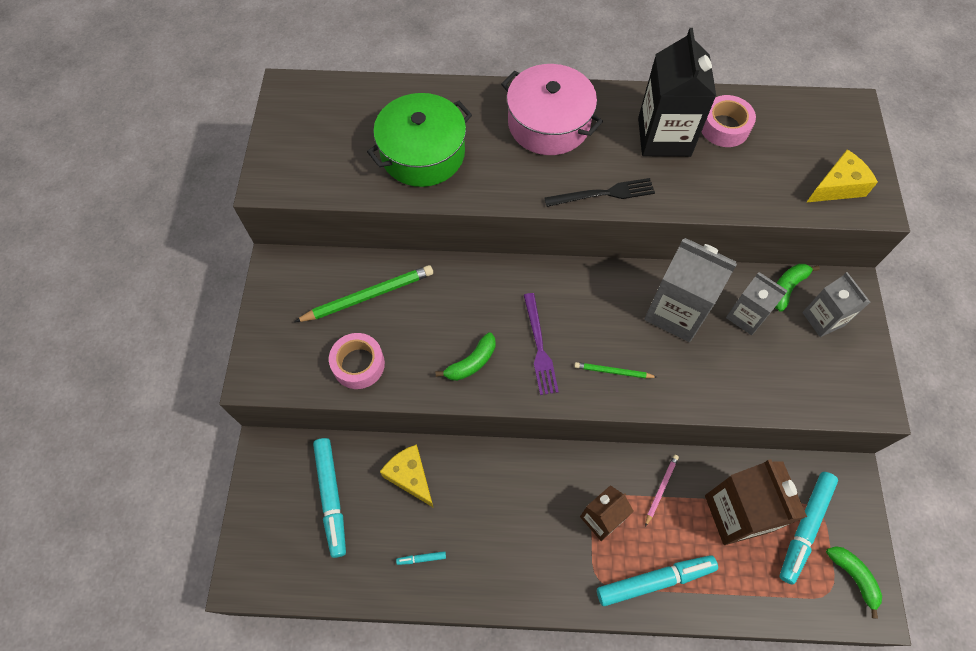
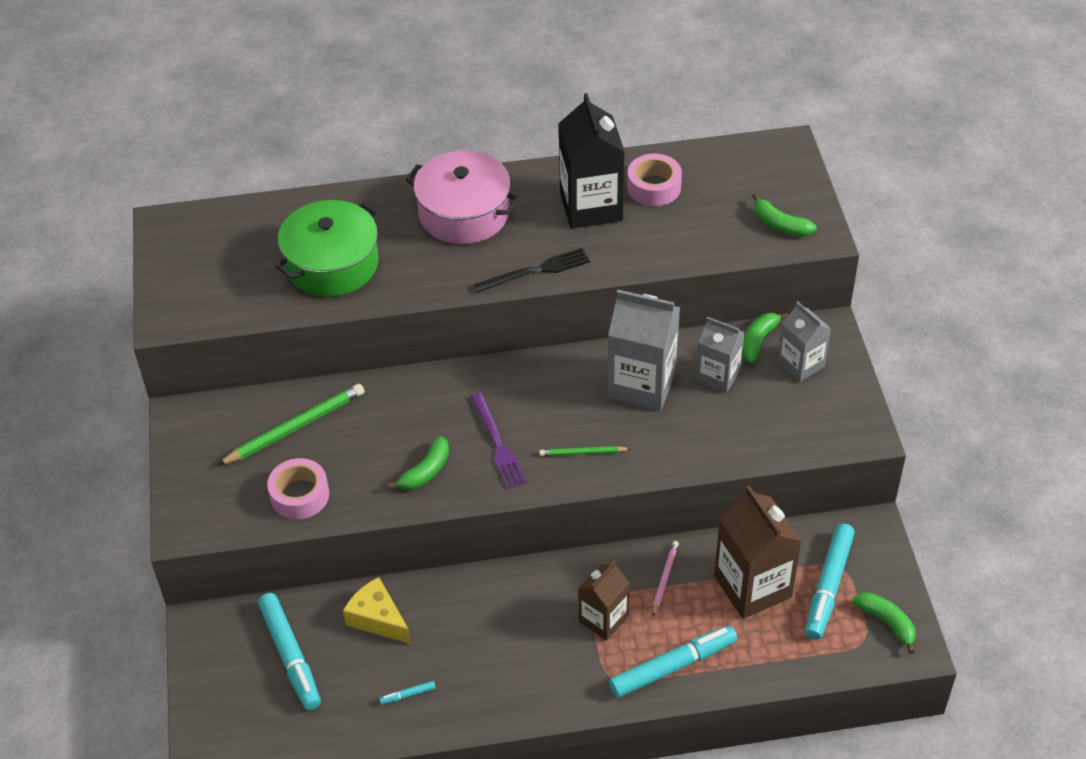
camera: 10 degrees left, 15 degrees down
(837, 186) = (779, 225): yellow cheese -> green banana

